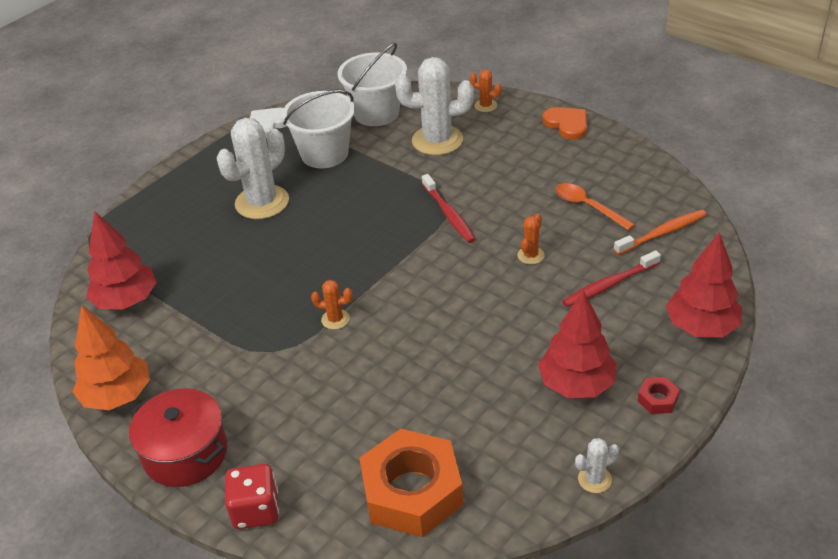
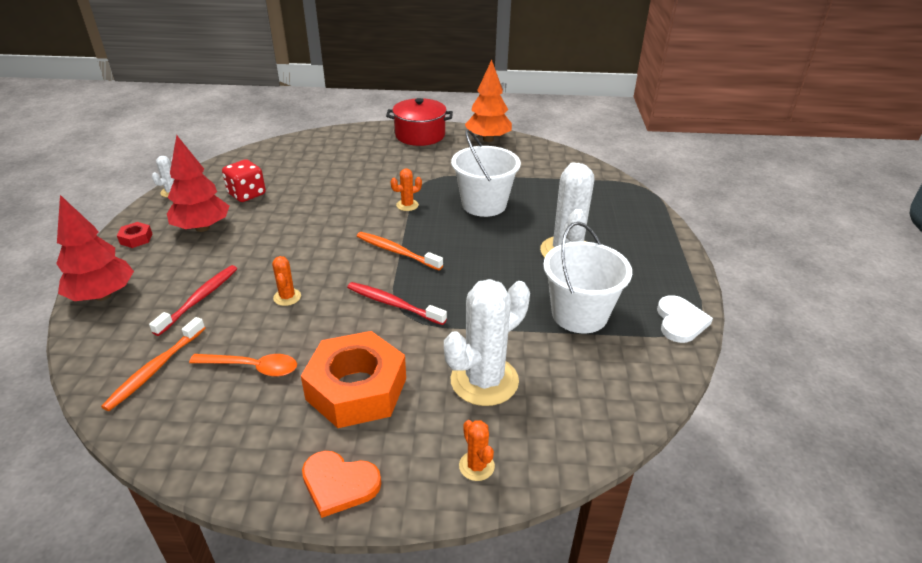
camera: 140 degrees right, 5 degrees down
(126, 301) = (555, 170): red tree -> none
(256, 510) = (359, 132): red dice -> red dice (247, 194)
(376, 113) = (595, 388): white bucket -> white bucket (484, 204)
(401, 263) = (396, 251): none -> orange toothbrush
(412, 491) = (281, 158): orange nut -> orange nut (356, 389)
(485, 106) = (476, 466): orange cactus -> orange cactus turned 75 degrees clockwise

